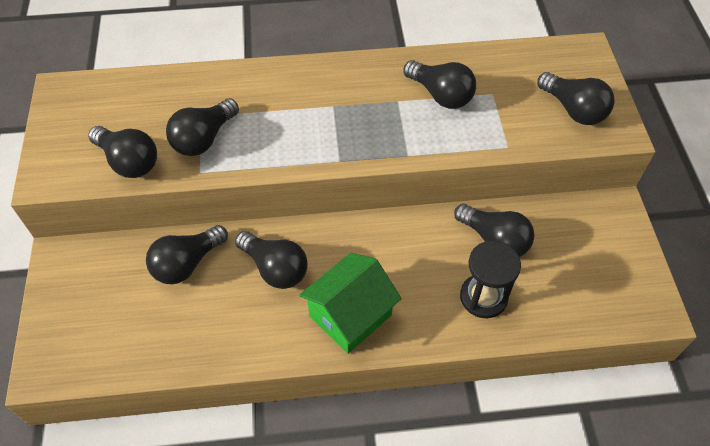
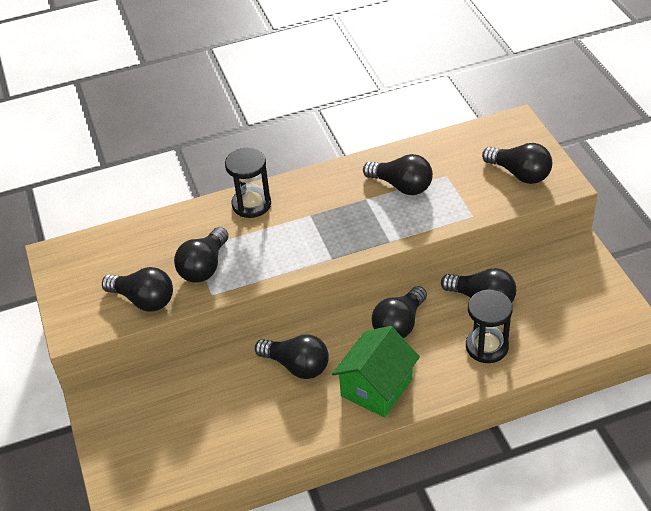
camera: 10 degrees left, 10 degrees down
(187, 264) = (216, 380): black light bulb -> black light bulb (399, 324)
(277, 80) = (251, 204): none -> black hourglass

